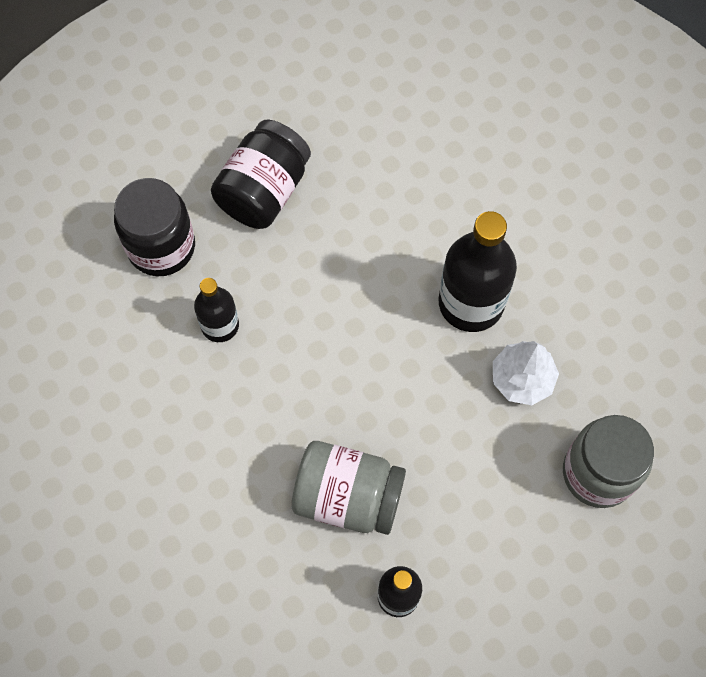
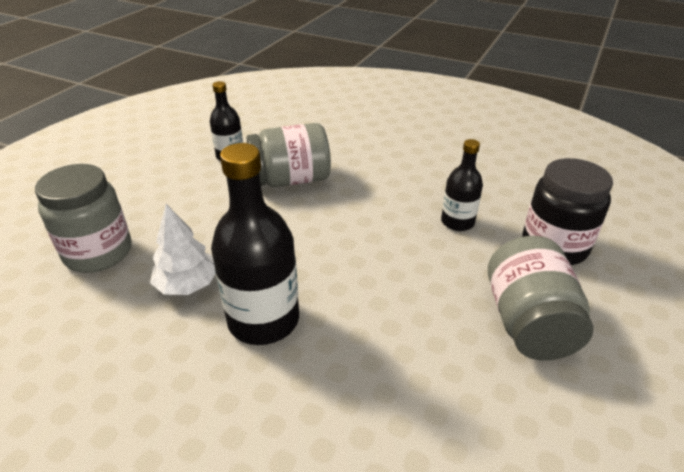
camera: 150 degrees right, 30 degrees down
(264, 191) = (528, 322): black jar -> grey jar

